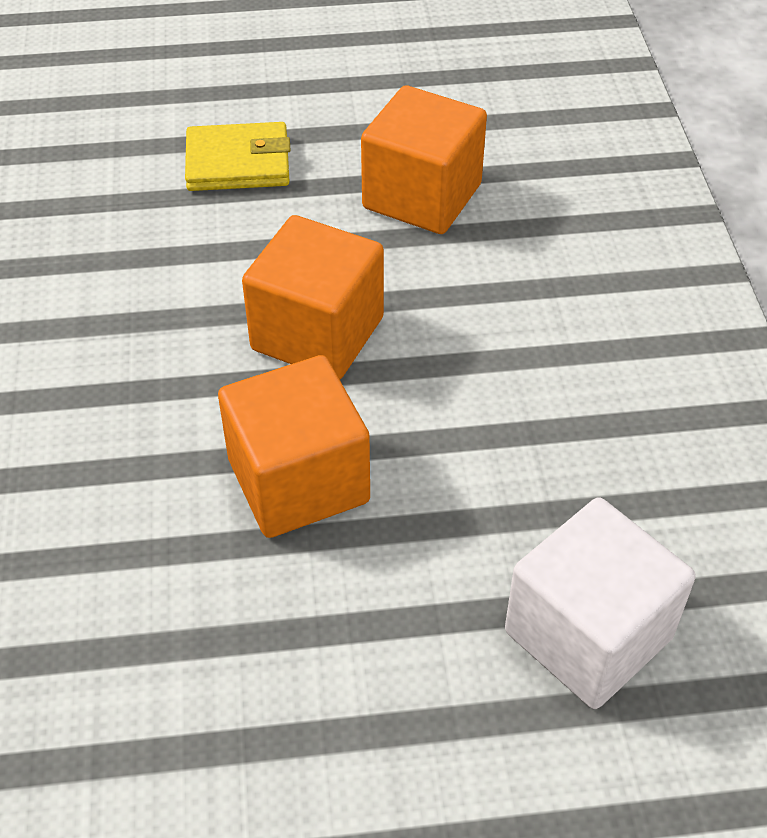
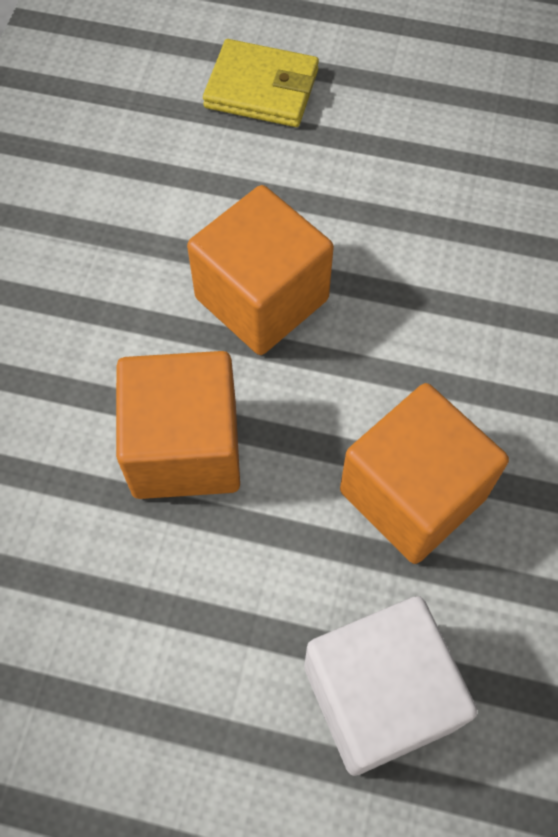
camera: 20 degrees right, 15 degrees up
(422, 196) = (419, 175): orange cube -> orange cube (412, 494)

